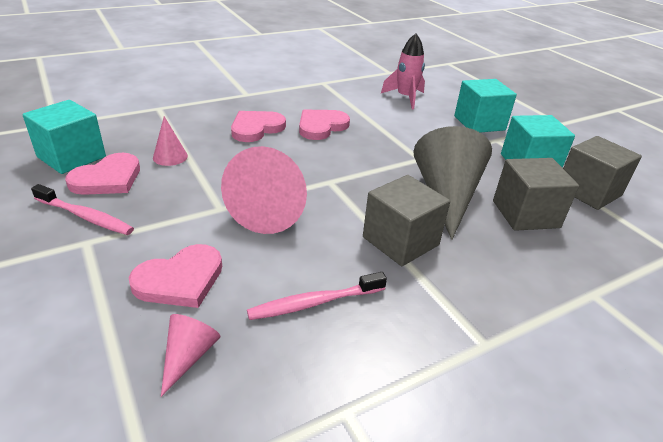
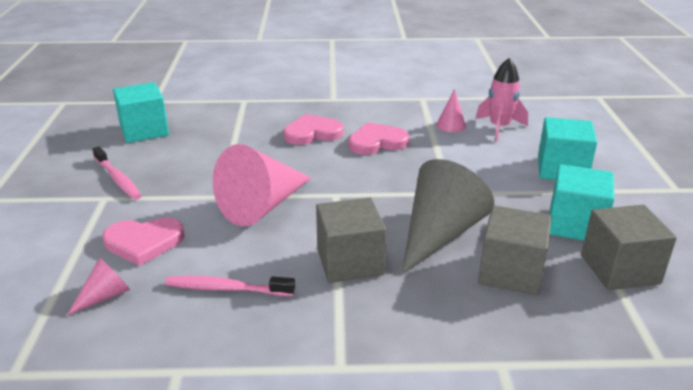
camera: 30 degrees right, 5 degrees down
(108, 179) = (156, 153): pink heart -> none
(170, 157) = (217, 145): pink cone -> pink cone (451, 125)

